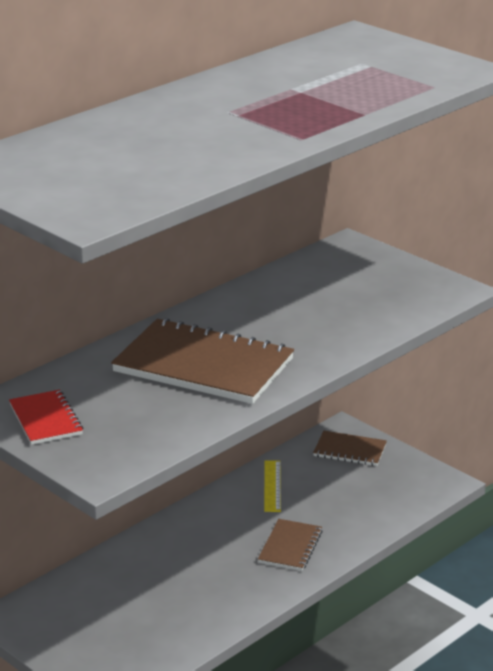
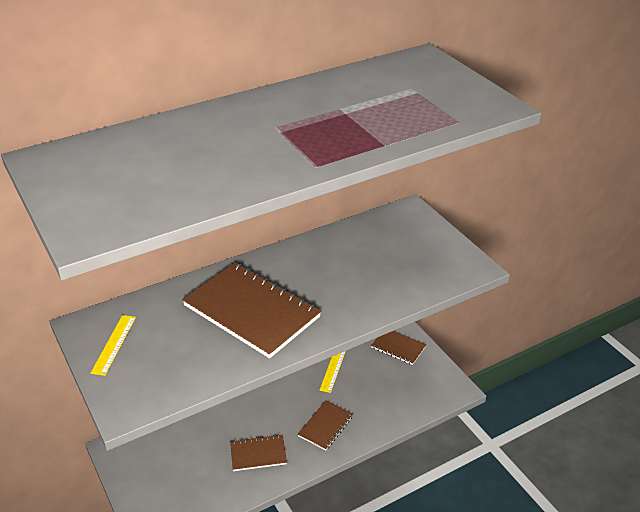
camera: 15 degrees right, 10 degrees up
(45, 419) = (114, 344): red notebook -> yellow ruler
(213, 589) = (258, 454): none -> brown notebook

